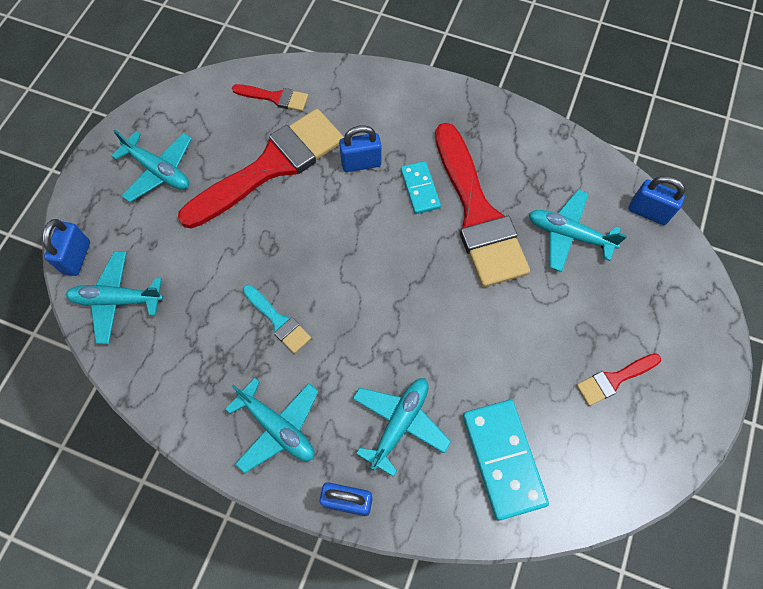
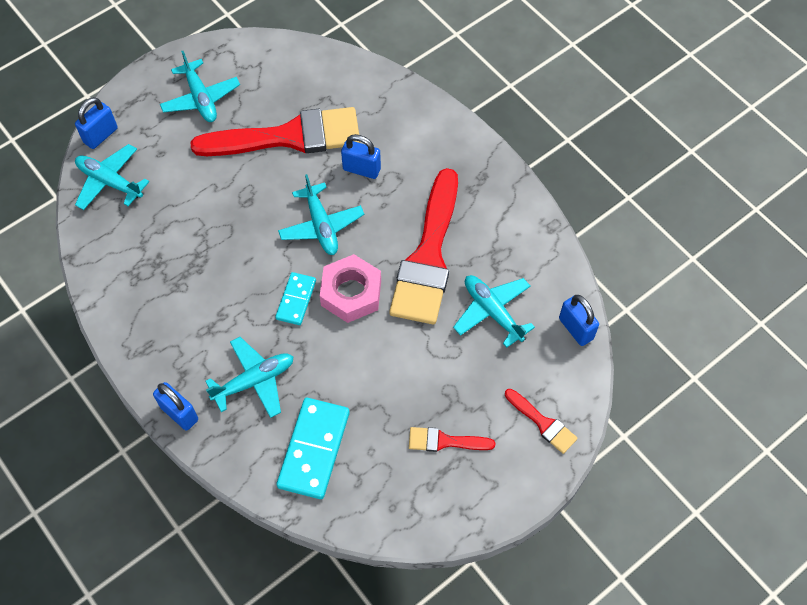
camera: 30 degrees right, 5 degrees down
(275, 97) = (329, 82): red brush -> red brush (543, 423)
(277, 427) = (164, 334): turquoise plane -> turquoise plane (321, 225)
(278, 321) = (215, 258): turquoise brush -> none
(420, 189) = (395, 213): turquoise domino -> turquoise domino (296, 300)
(432, 285) = (351, 293): none -> pink nut

